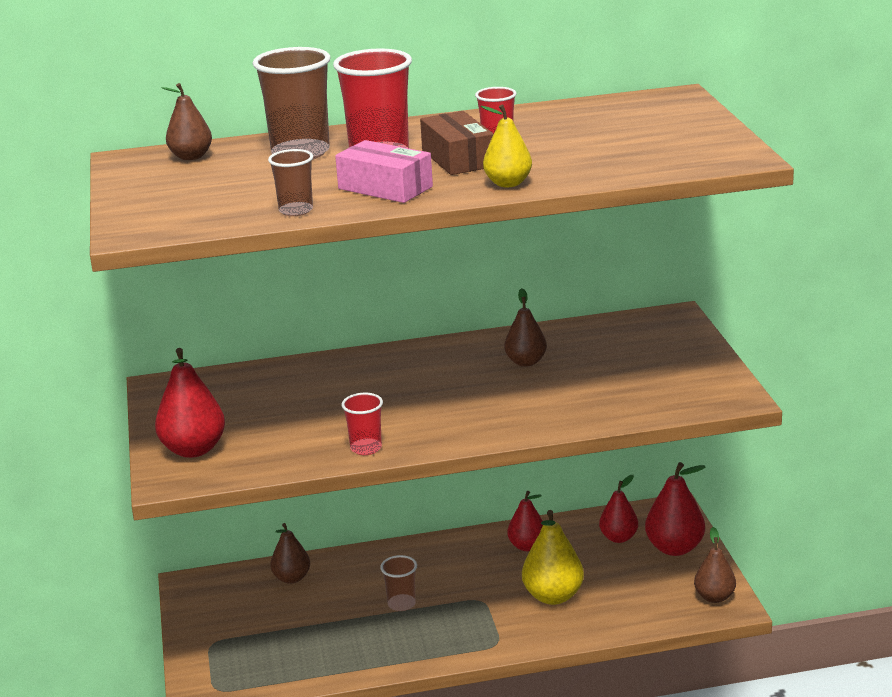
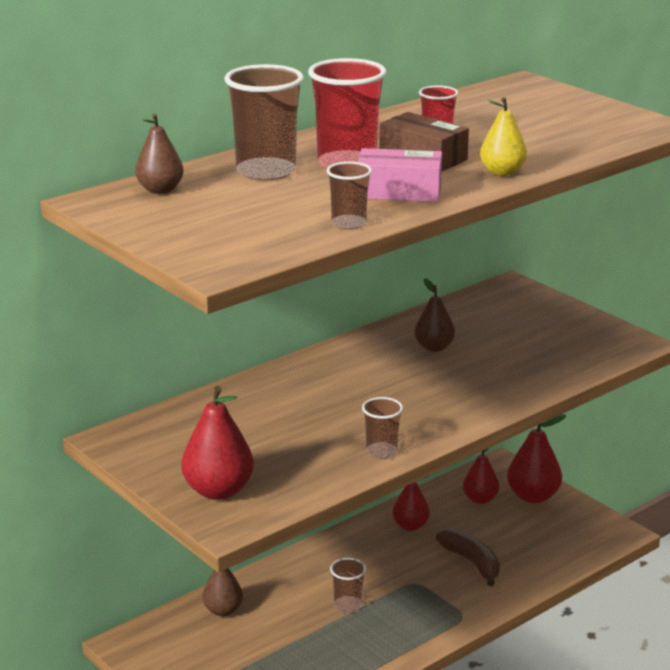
camera: 30 degrees left, 0 degrees up
(366, 448) = (381, 452): red cup -> brown cup
(553, 596) = (472, 563): yellow pear -> brown banana
(714, 597) = (601, 528): brown pear -> none

